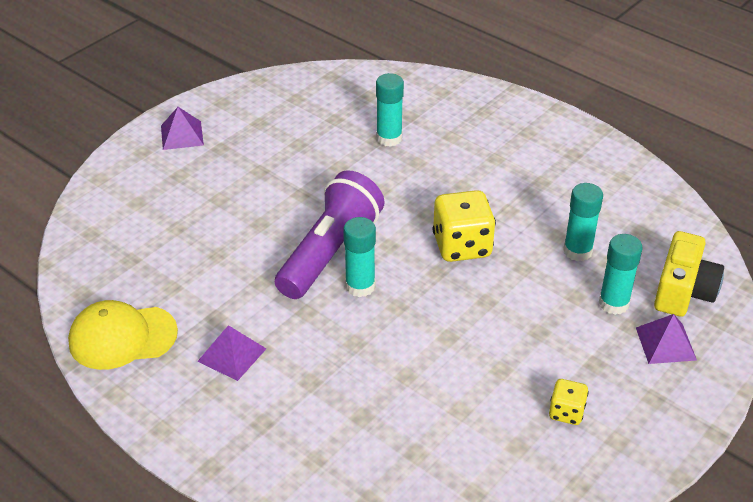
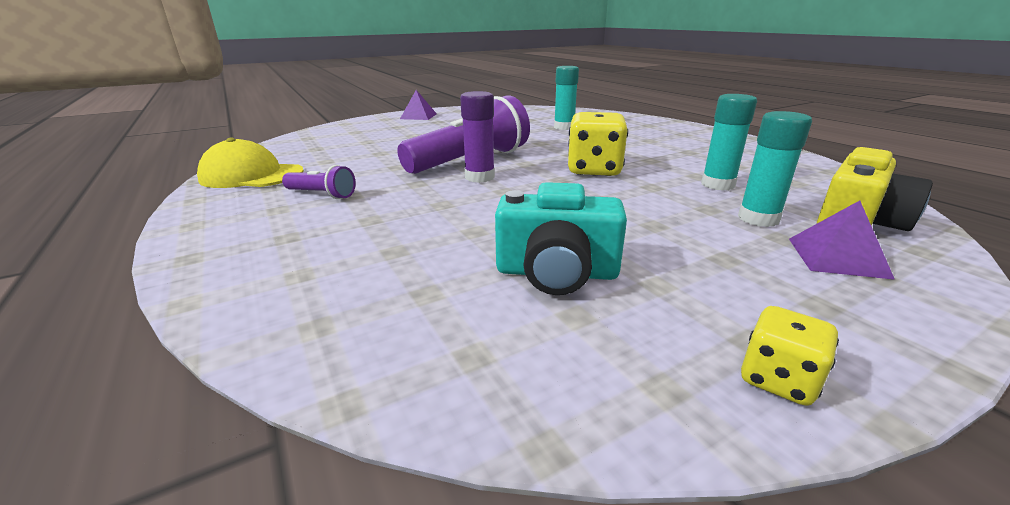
camera: 20 degrees right, 15 degrees down
(232, 354) = (322, 194): purple pyramid -> purple flashlight
(360, 286) = (479, 177): turquoise glue stick -> purple glue stick
(490, 410) = (556, 273): none -> turquoise camera
(566, 412) = (669, 294): yellow dice -> yellow dice (778, 379)

